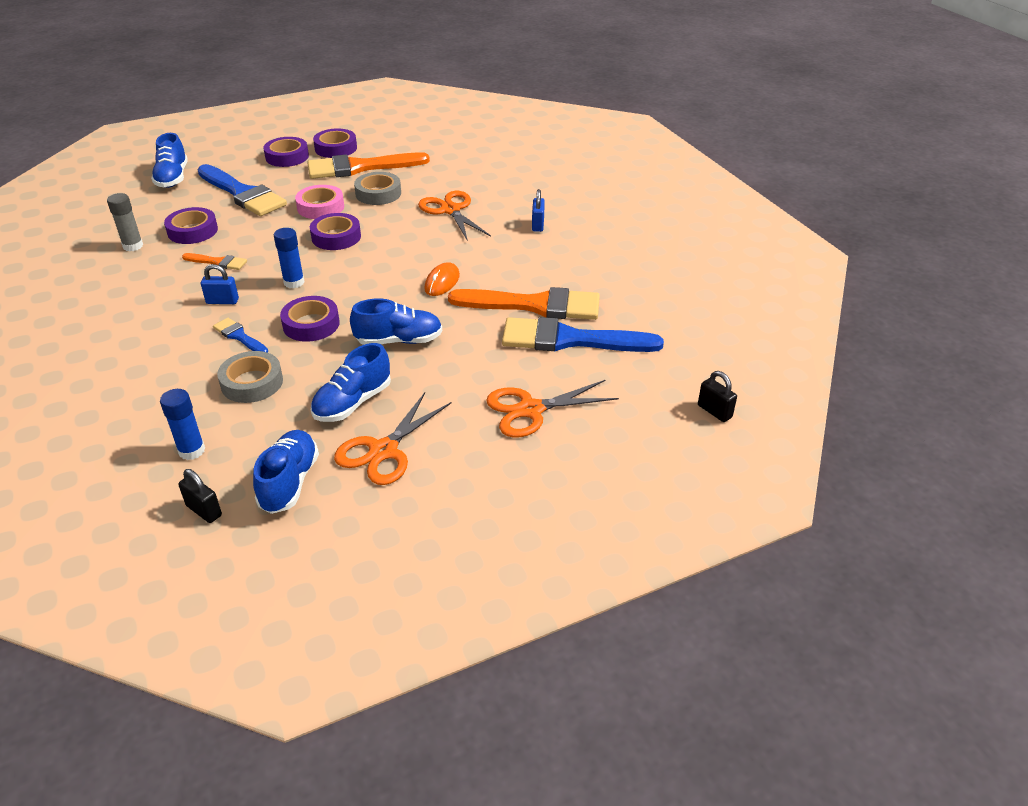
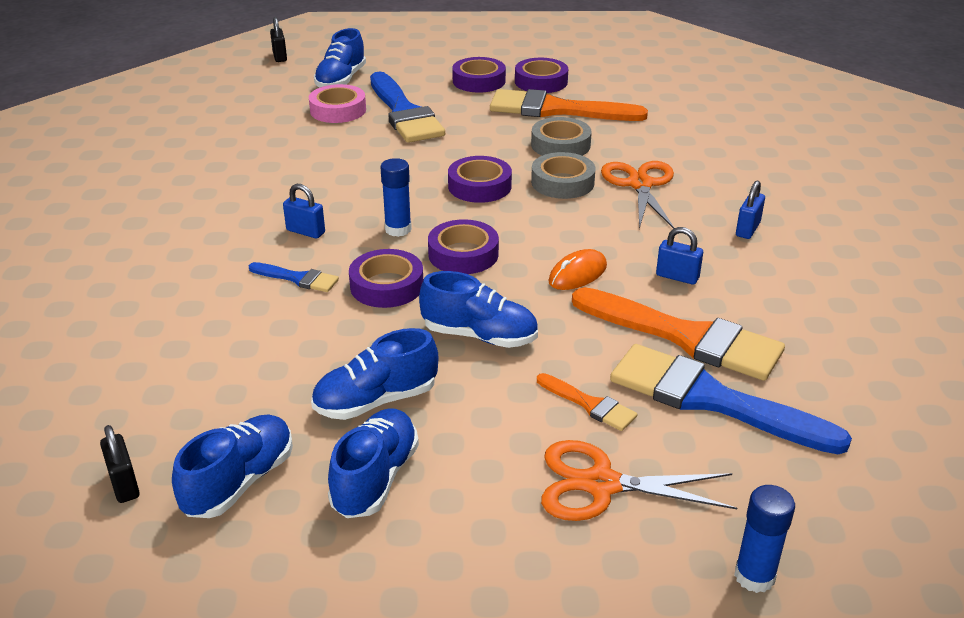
camera: 25 degrees right, 5 degrees down
(133, 246) = (253, 146): grey glue stick -> none
(191, 451) = (159, 403): blue glue stick -> blue glue stick (754, 576)
(192, 231) = (324, 143): purple tape -> purple tape (463, 254)
(218, 262) = (329, 185): orange brush -> orange brush (589, 404)
(239, 336) = (298, 278): blue brush -> blue brush turned 135 degrees clockwise
(252, 382) = (276, 339): grey tape -> grey tape (562, 182)
(320, 207) = (482, 147): pink tape -> pink tape (338, 110)
(383, 451) = (375, 478): orange scissors -> blue shoe
(509, 268) = (677, 277): none -> blue padlock
(714, 411) = (884, 578): black padlock -> black padlock (280, 57)

